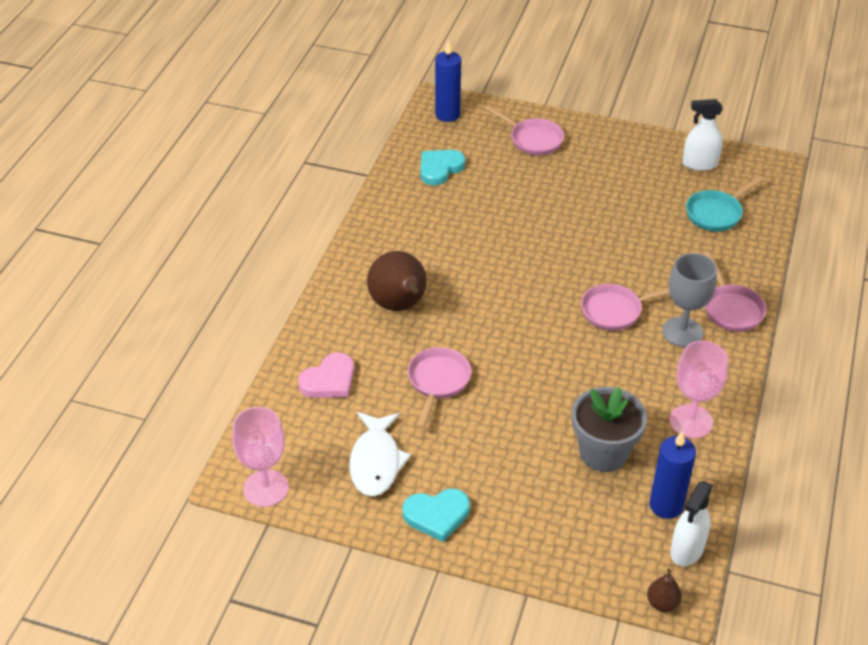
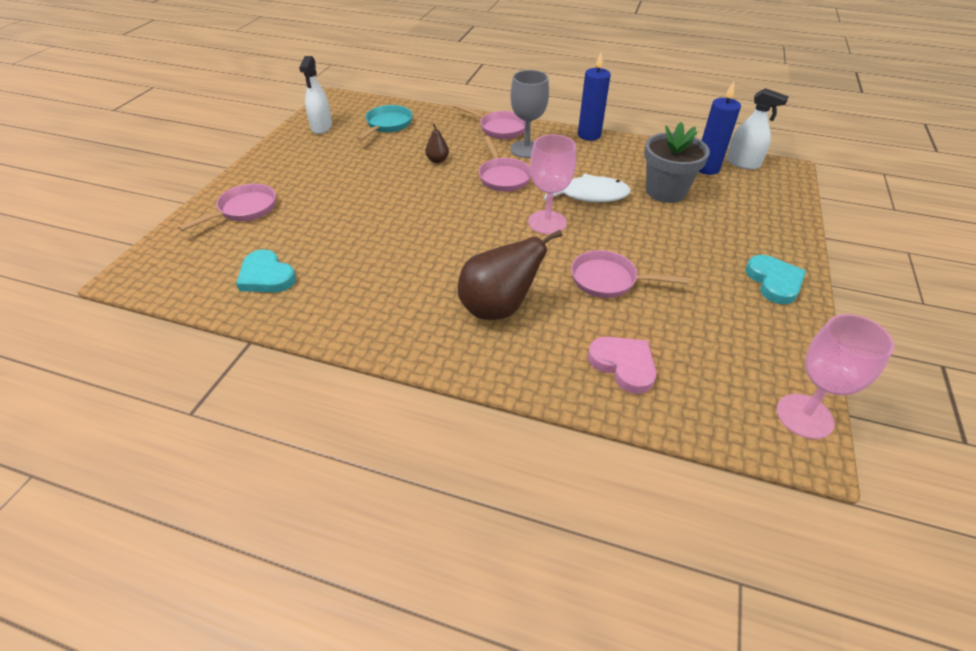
camera: 90 degrees left, 0 degrees up
(376, 462) = (728, 323): white fish -> white fish (588, 195)
(447, 114) = (163, 269): blue candle -> blue candle (589, 135)
(662, 603) = (795, 176): brown pear -> brown pear (437, 160)
(691, 421) = (620, 153): pink goblet -> pink goblet (547, 222)
(716, 213) = (387, 125): turquoise pan -> turquoise pan turned 120 degrees counterclockwise
(731, 309) = (499, 128): pink pan -> pink pan turned 45 degrees clockwise

